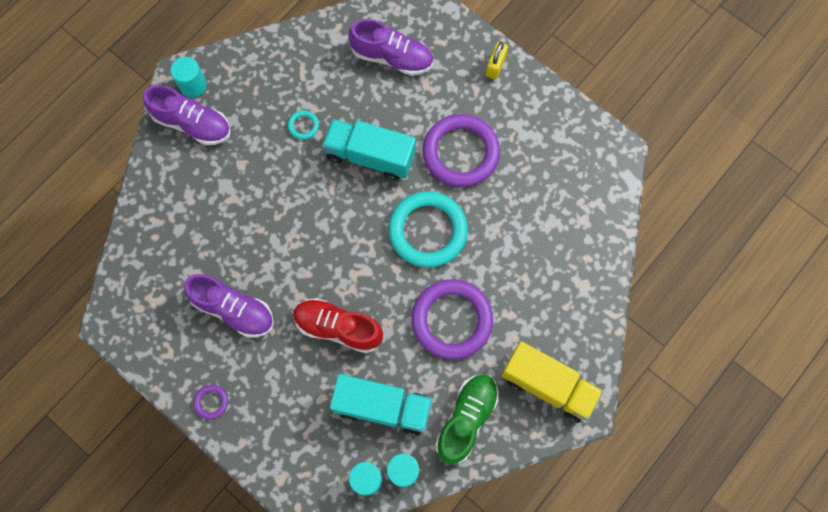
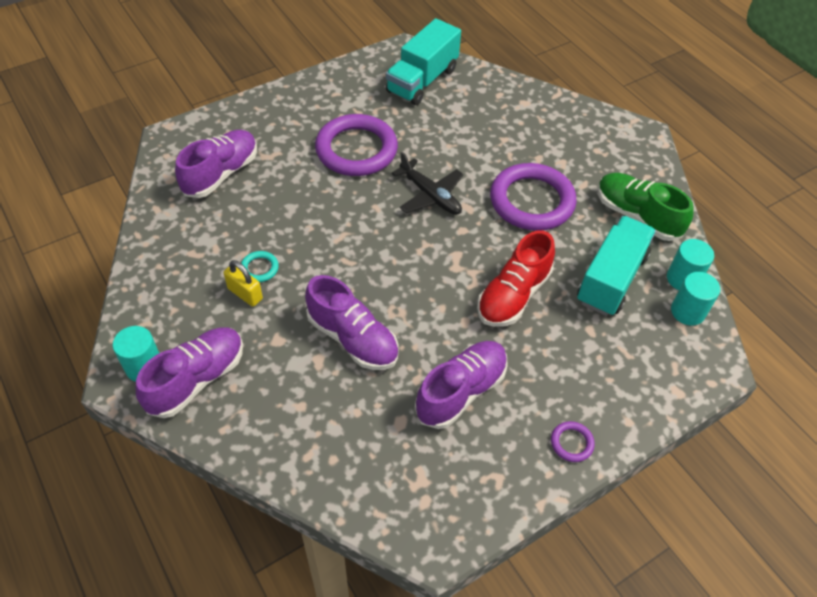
camera: 75 degrees left, 20 degrees down
(258, 217) = (353, 338): none -> purple shoe
(370, 156) = (326, 220): turquoise truck -> turquoise truck (422, 81)
(428, 231) = (430, 195): turquoise ring -> black plane
(495, 66) = (277, 102): yellow padlock -> yellow padlock (245, 294)
(548, 385) = (615, 151): yellow truck -> none

